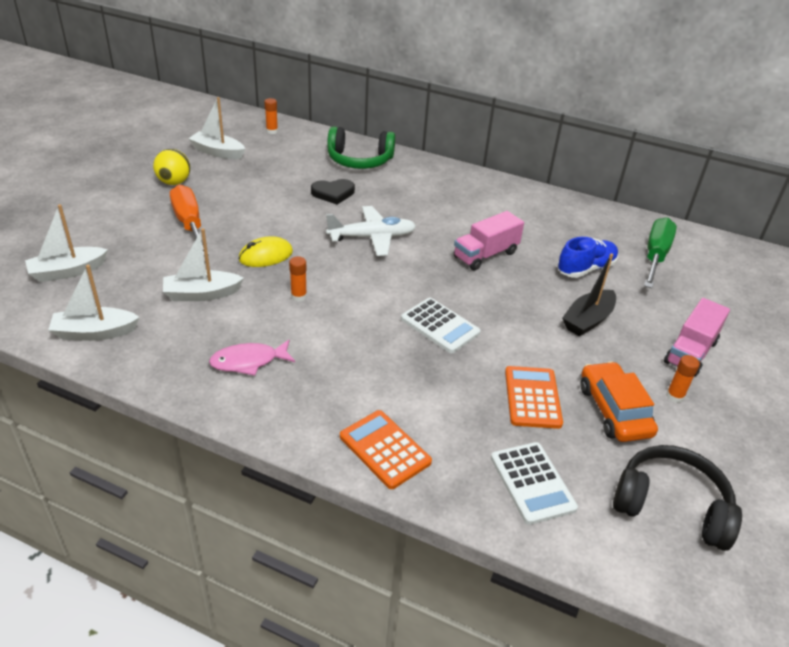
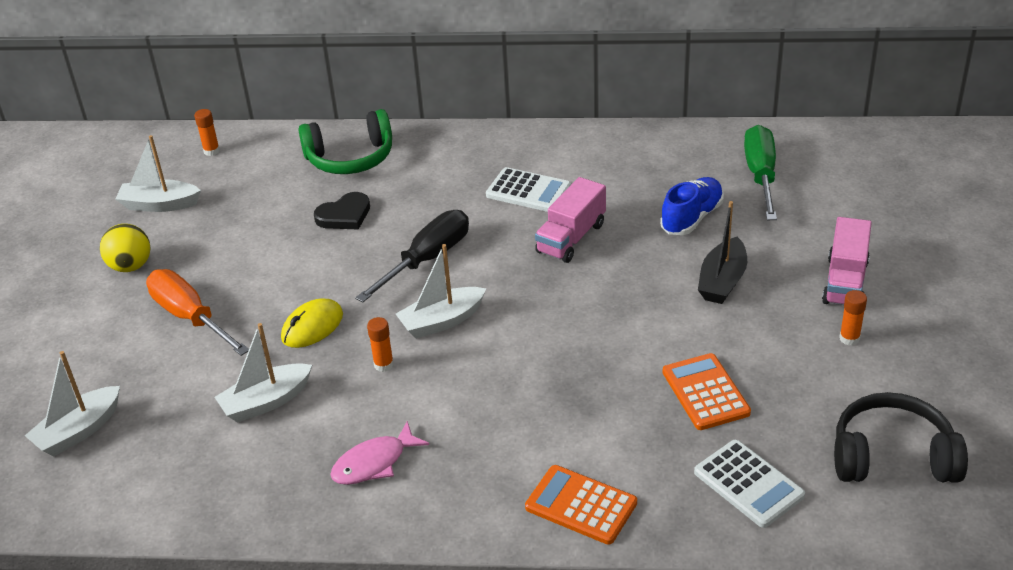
camera: 15 degrees left, 0 degrees up
(95, 332) = (169, 493): white boat -> white boat (442, 321)
(372, 237) = (427, 260): white plane -> black screwdriver
(440, 326) = (565, 344): white calculator -> white calculator (528, 191)
(614, 410) = (795, 376): orange car -> none

